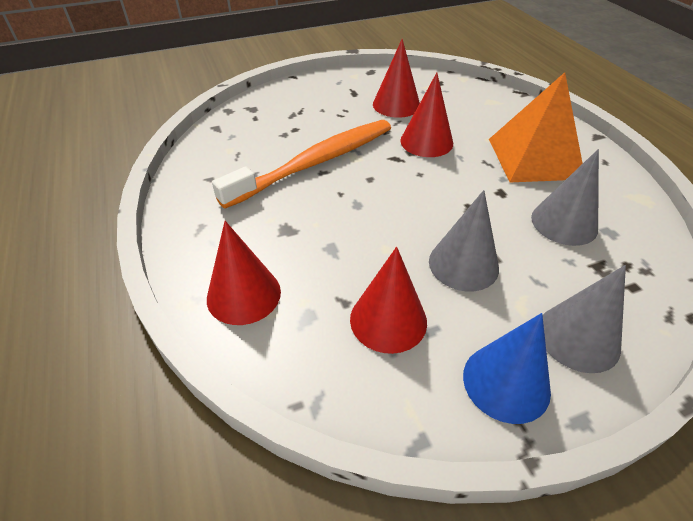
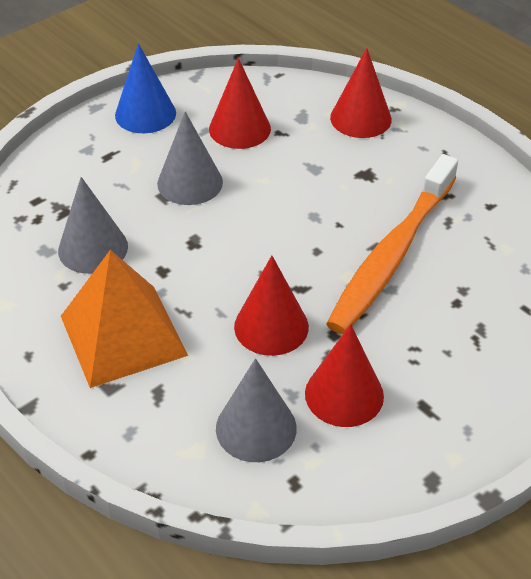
camera: 160 degrees right, 0 degrees up
(578, 337) = (91, 151): grey cone -> grey cone (256, 428)

